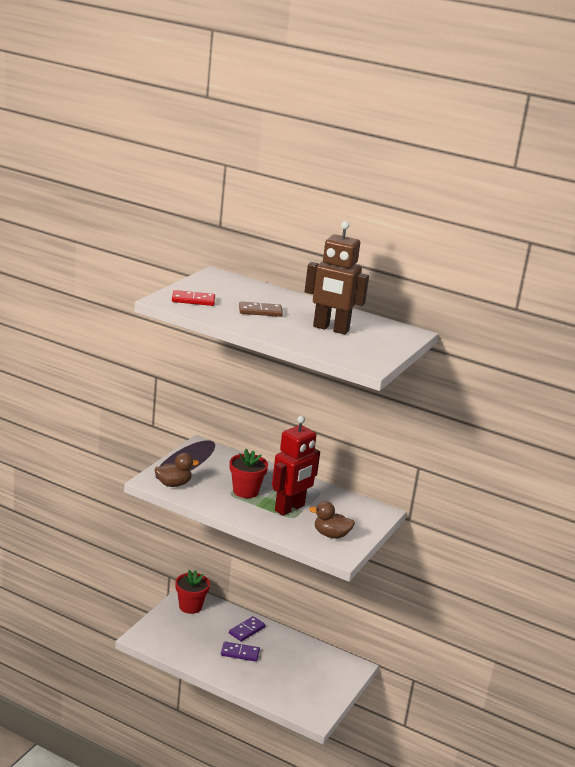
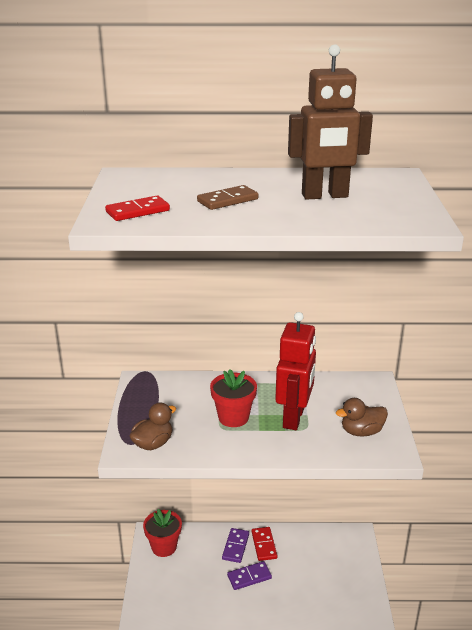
camera: 25 degrees left, 5 degrees up
(270, 639) = (264, 545): none -> red domino

